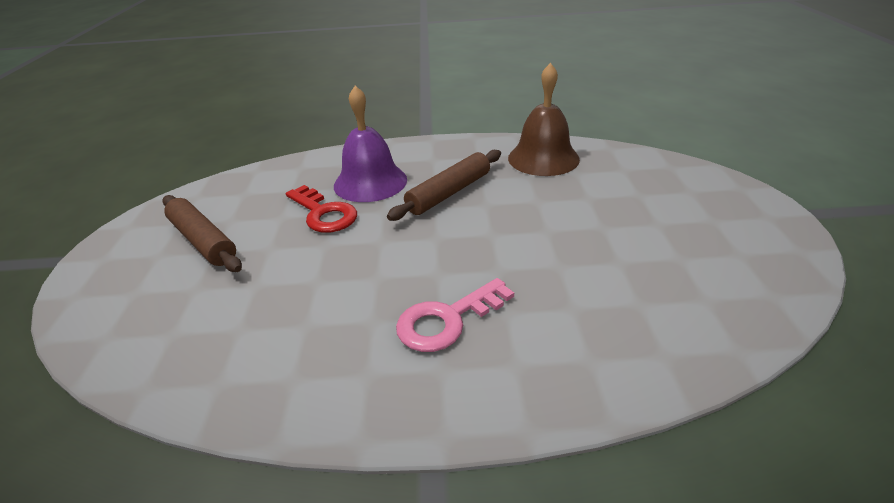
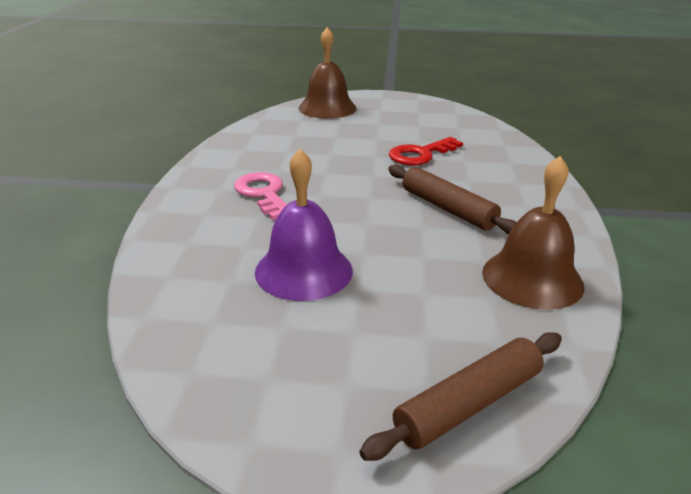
camera: 95 degrees right, 5 degrees down
(124, 310) = (327, 108): none -> brown bell
(203, 241) = (393, 119): brown rolling pin -> brown rolling pin (468, 404)
(370, 182) = (473, 173): purple bell -> purple bell (304, 270)

